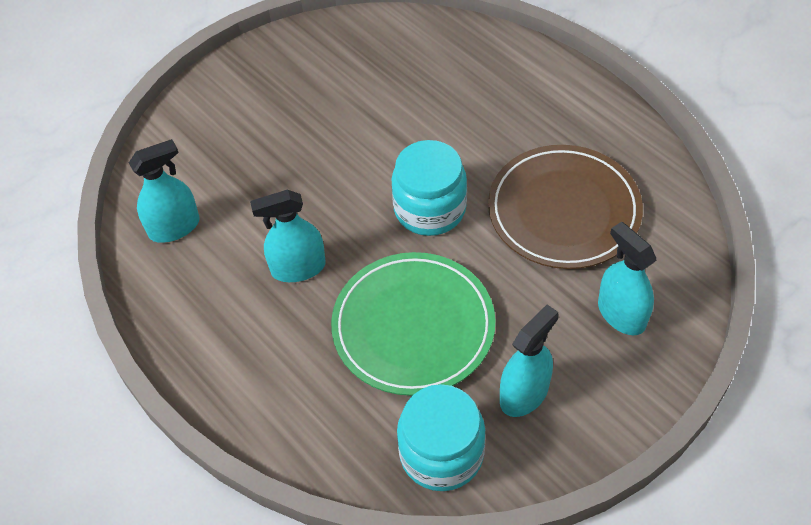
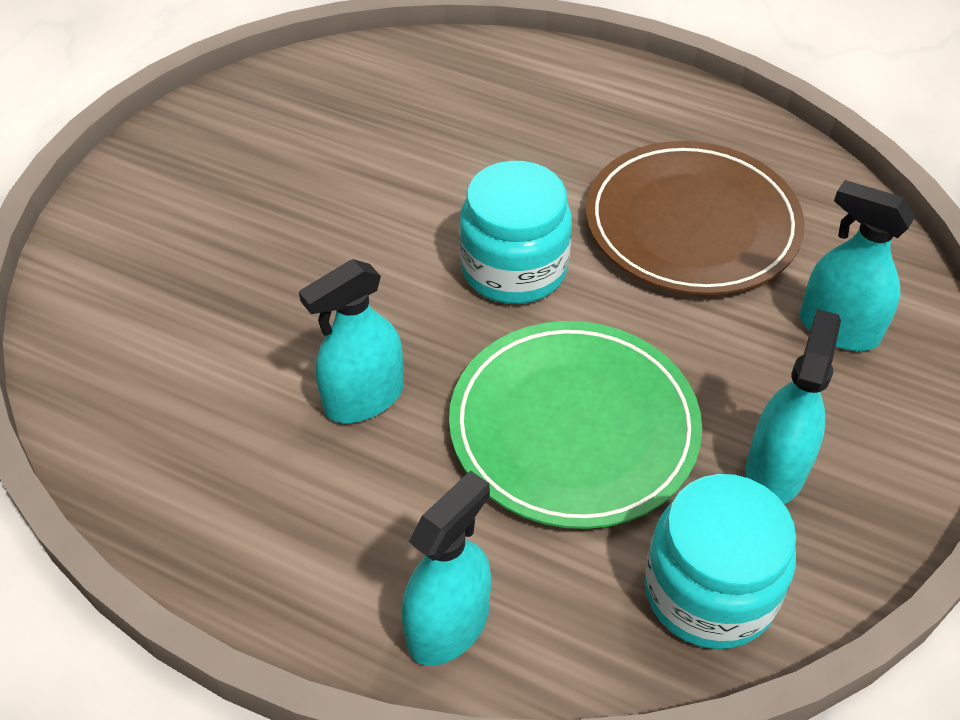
camera: 25 degrees left, 5 degrees down
(174, 227) = (142, 396): turquoise spray bottle -> turquoise spray bottle (448, 625)

